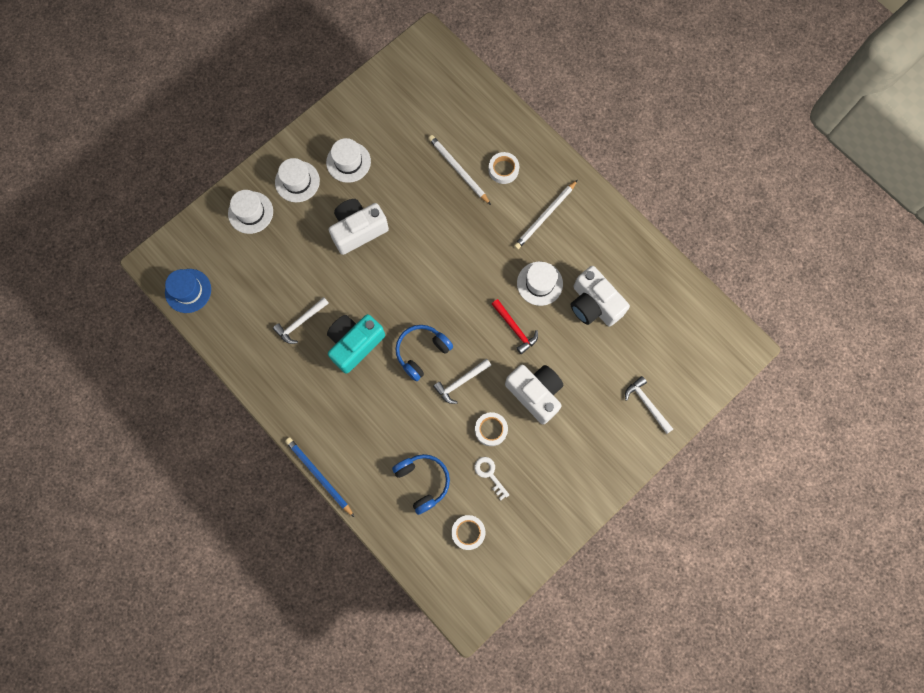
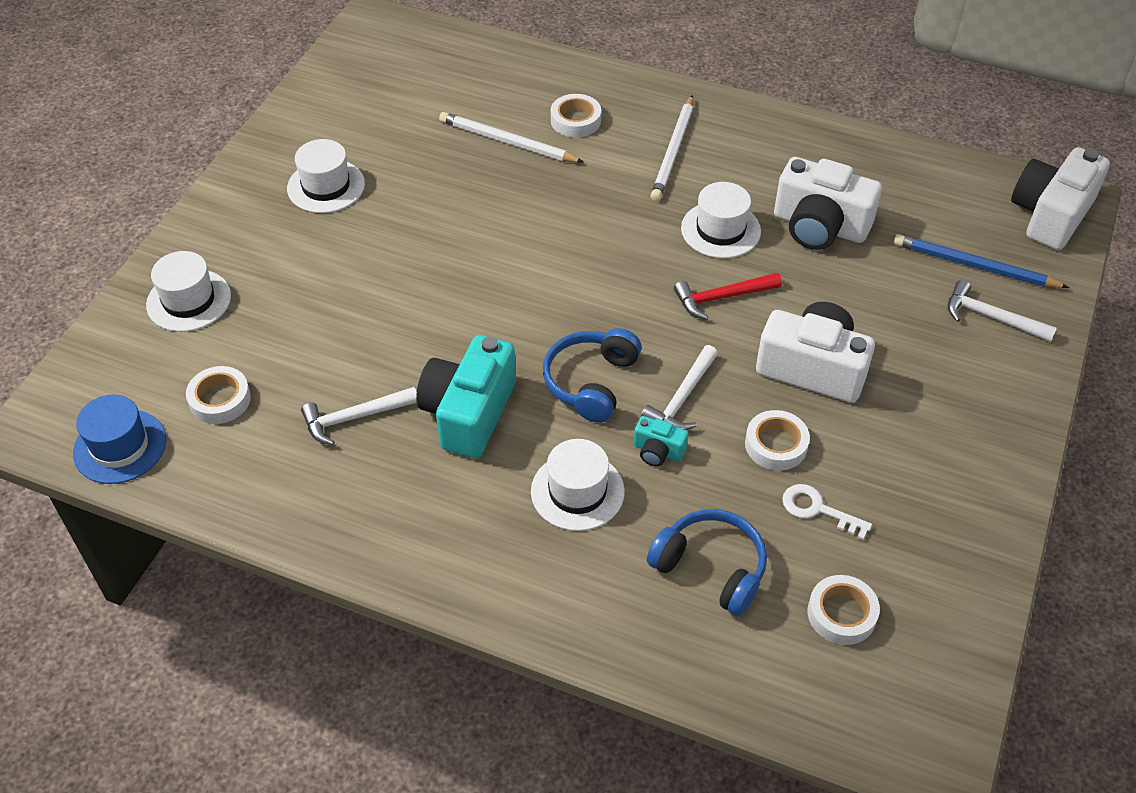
camera: 25 degrees left, 25 degrees down
(243, 283) = (220, 399): none -> white tape
(297, 181) = (252, 236): white hat -> white hat (577, 491)
(300, 322) = (354, 417): white hammer -> white hammer turned 45 degrees clockwise
(319, 476) = (515, 638): blue pencil -> blue pencil (974, 266)
(358, 230) = (389, 262): white camera -> white camera (1050, 215)
(433, 407) = (658, 451): none -> turquoise camera
(515, 329) = (722, 297): red hammer -> red hammer turned 135 degrees clockwise

